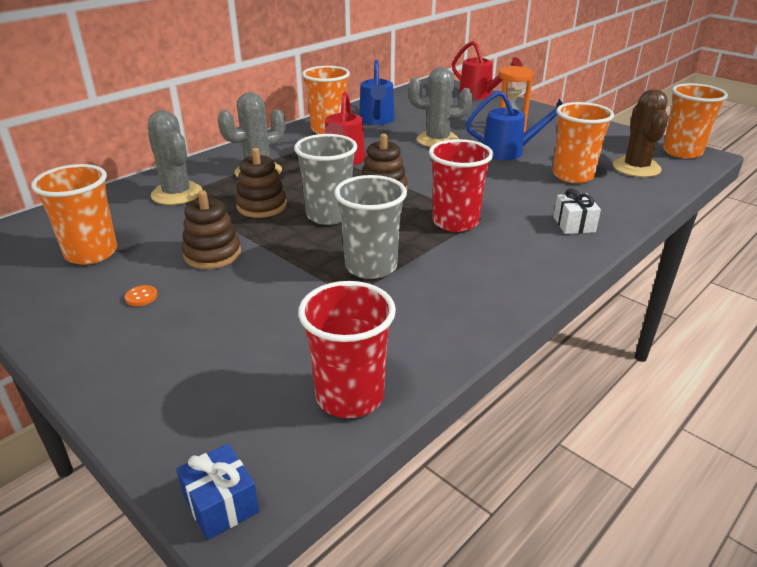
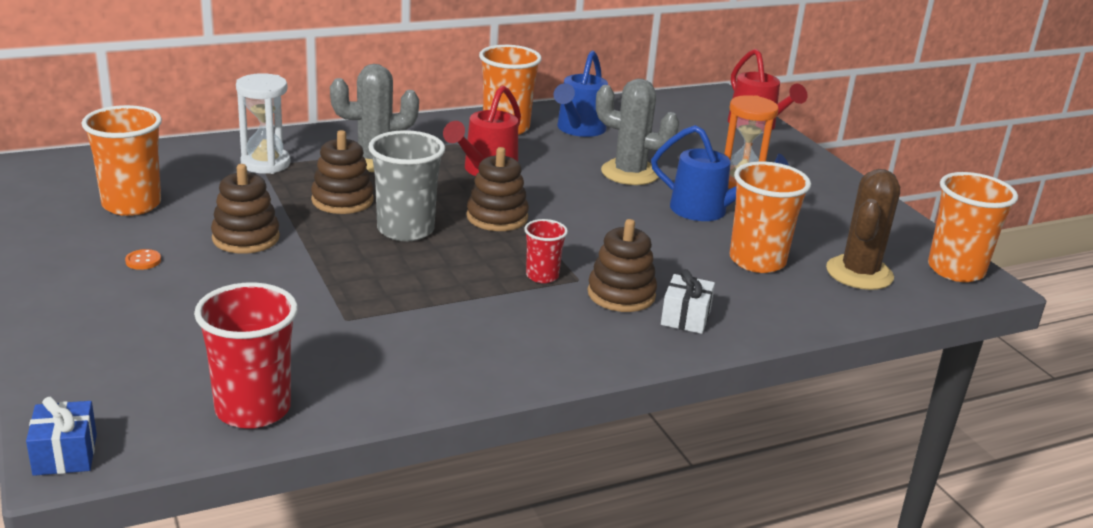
camera: 20 degrees right, 5 degrees down
(177, 194) = (265, 163): grey cactus -> white hourglass
(371, 267) = (396, 297): grey cup -> none
(455, 222) = (542, 276): red cup -> red cup, size x0.55
(518, 220) = (621, 294): none -> brown stacking toy

